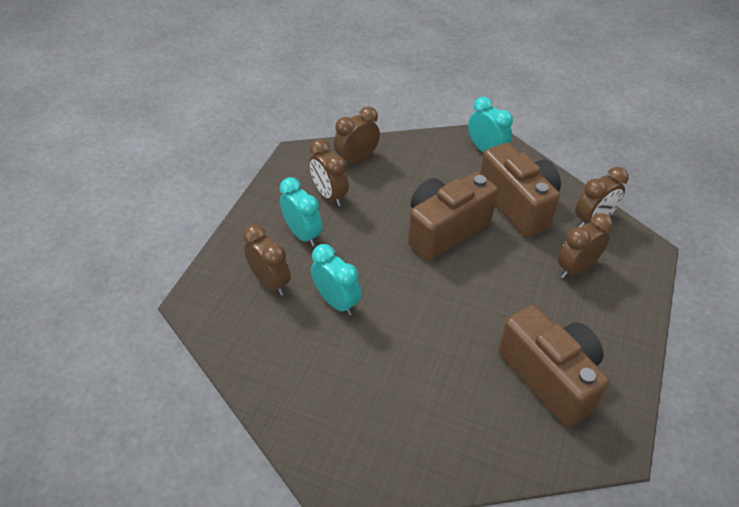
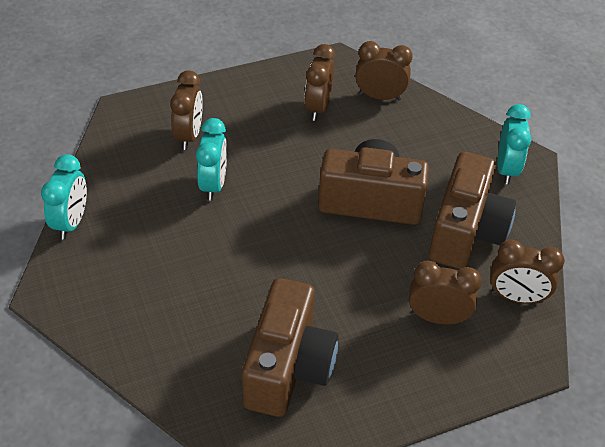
camera: 45 degrees right, 0 degrees up
(303, 234) = (257, 121): turquoise clock -> turquoise clock (71, 222)

